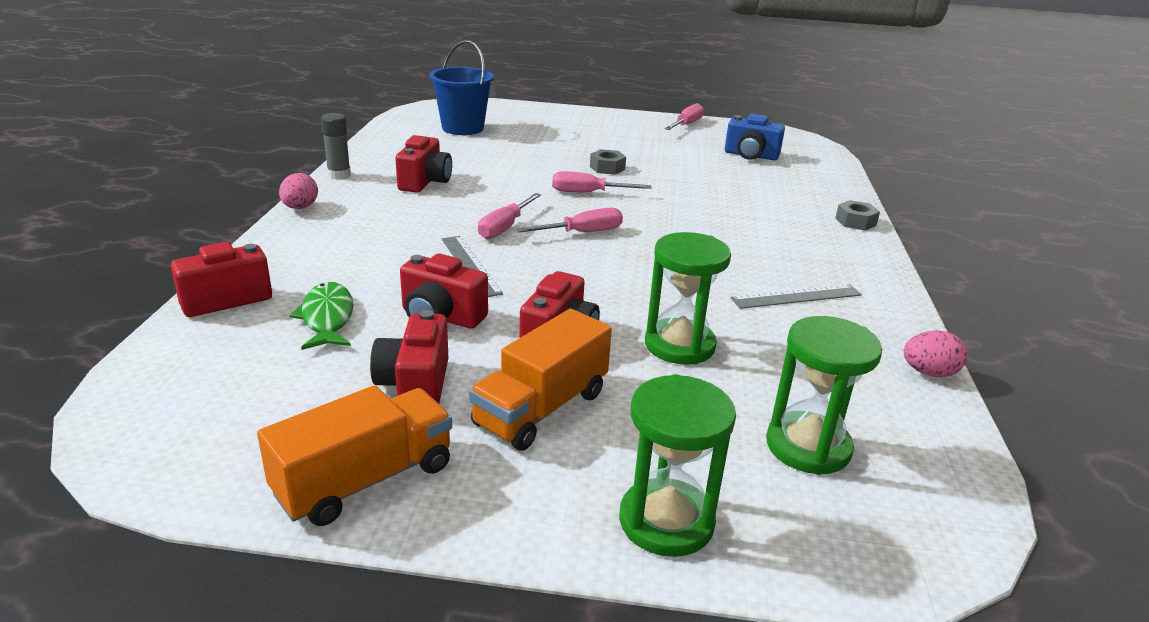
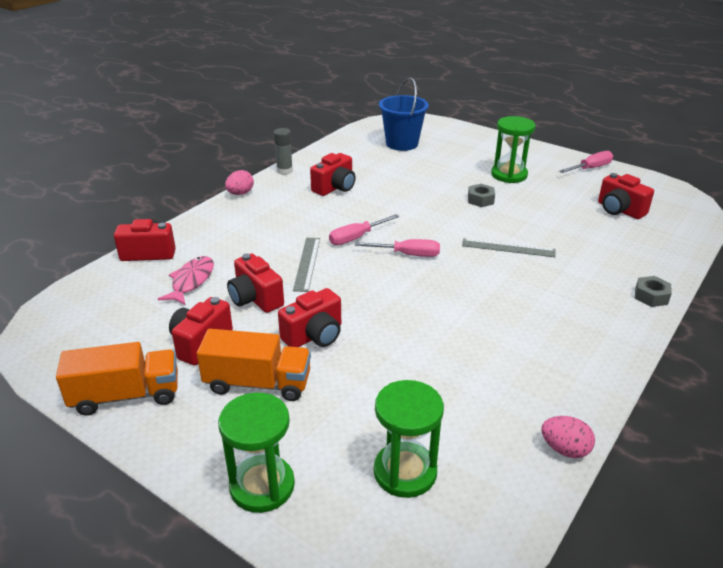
camera: 30 degrees right, 5 degrees up
(327, 318) = (191, 281): green fish -> pink fish
(541, 409) = (258, 383): orange truck -> orange truck turned 150 degrees counterclockwise
(588, 193) = (444, 220): pink screwdriver -> none
(679, 345) = (391, 365): green hourglass -> green hourglass (509, 175)
(750, 156) = (619, 210): blue camera -> red camera
(796, 296) = (522, 352): grey ruler -> grey ruler (508, 248)

